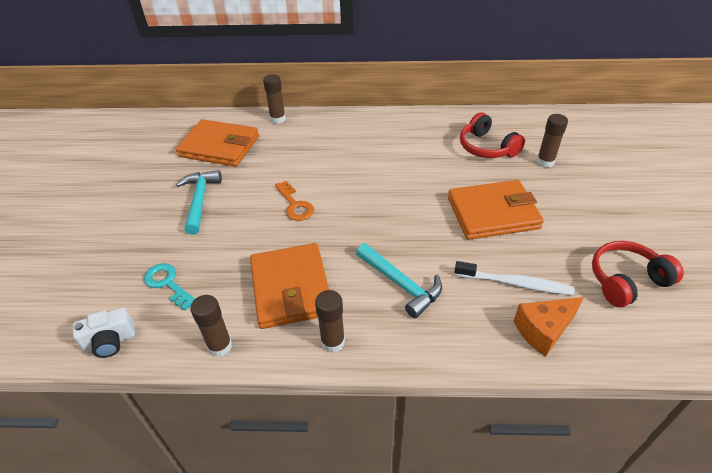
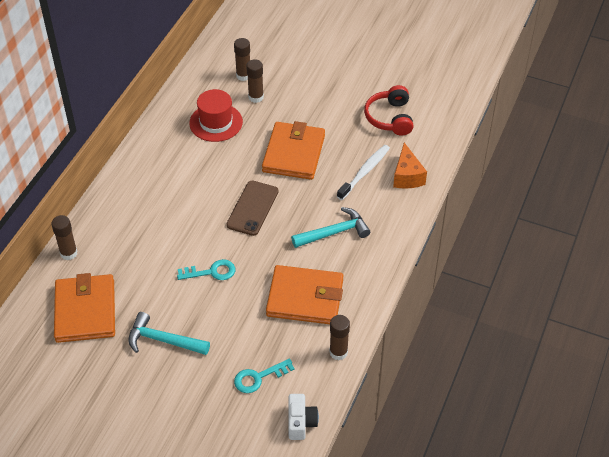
camera: 70 degrees left, 5 degrees up
(219, 146) = (85, 311): orange wallet -> orange wallet turned 45 degrees counterclockwise
(295, 205) = (211, 272): orange key -> turquoise key
(332, 342) = (365, 286): brown glue stick -> brown glue stick (243, 75)
(394, 207) = (252, 208): none -> brown phone
(486, 147) = (216, 122): red headphones -> red hat

